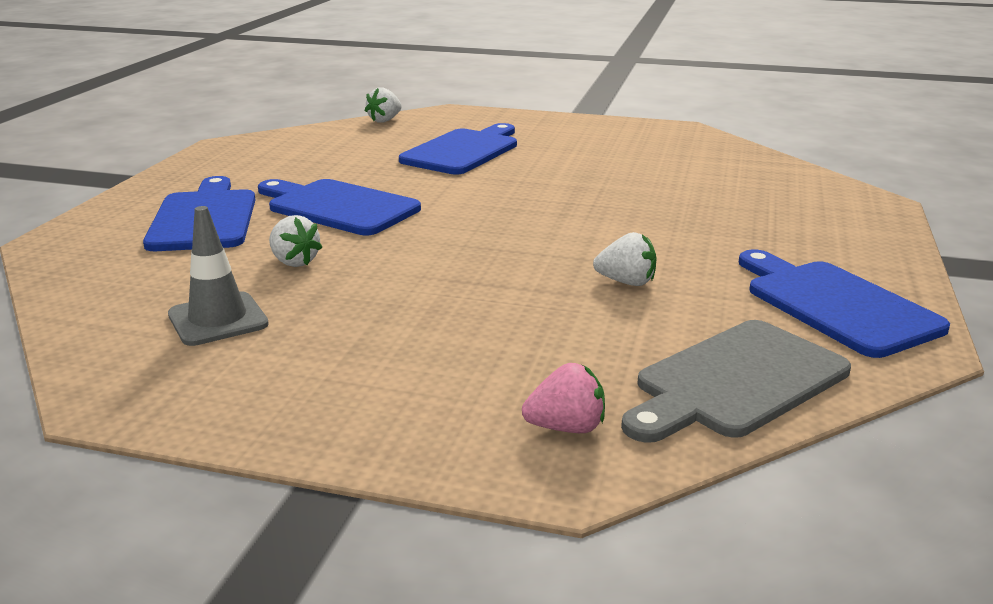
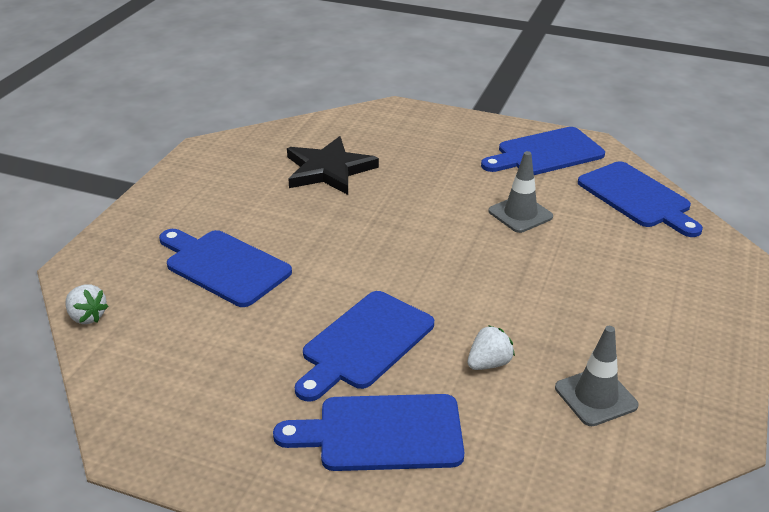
camera: 85 degrees left, 10 degrees up
(566, 427) = (695, 253): pink strawberry -> none
(626, 282) = (520, 214): white strawberry -> grey traffic cone
(673, 177) = (328, 170): none -> black star
(736, 381) = (637, 197): grey cutting board -> blue cutting board

